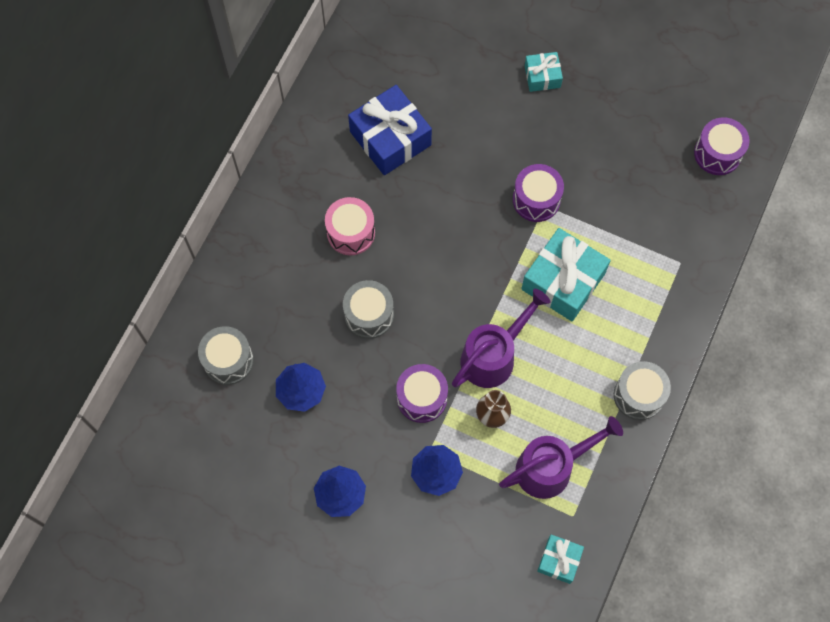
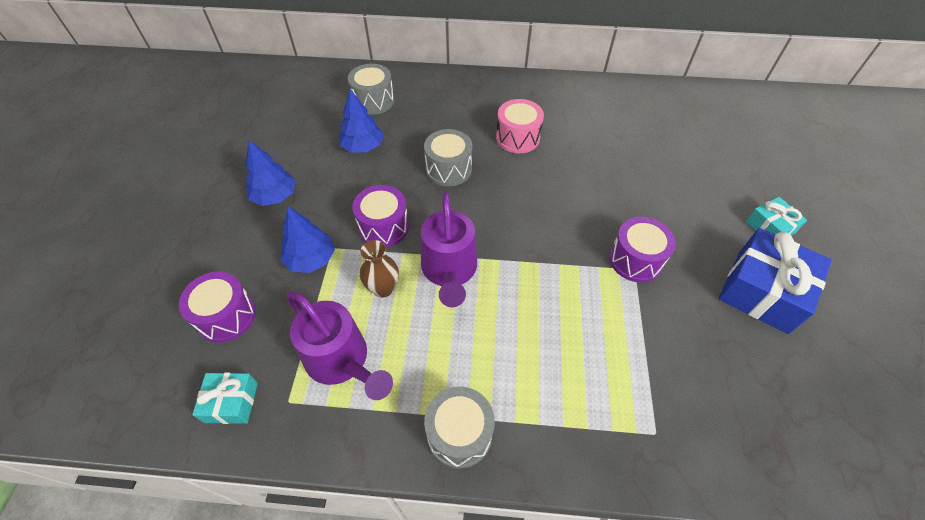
camera: 70 degrees right, 15 degrees down
(390, 138) = (619, 138): blue gift -> blue gift (762, 291)
(494, 355) = (449, 271): purple watering can -> purple watering can turned 60 degrees clockwise
(563, 281) = (560, 310): turquoise gift -> none
(717, 153) = (831, 437): purple drum -> purple drum (226, 316)

